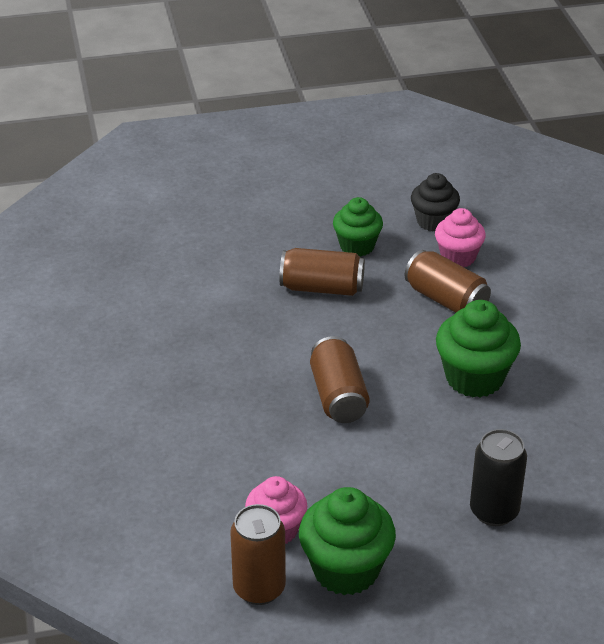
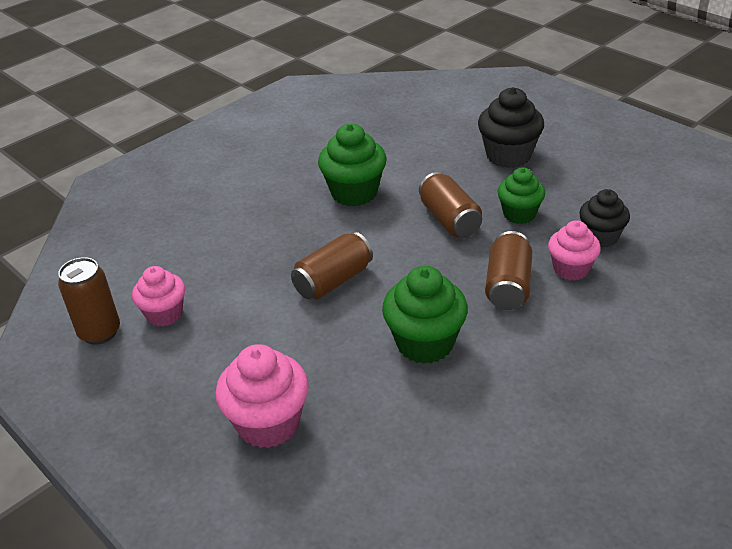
camera: 60 degrees right, 0 degrees up
(263, 208) = (508, 155): none -> black cupcake
(346, 570) = (145, 367): green cupcake -> green cupcake (354, 193)
(494, 511) = (268, 424): black can -> pink cupcake

